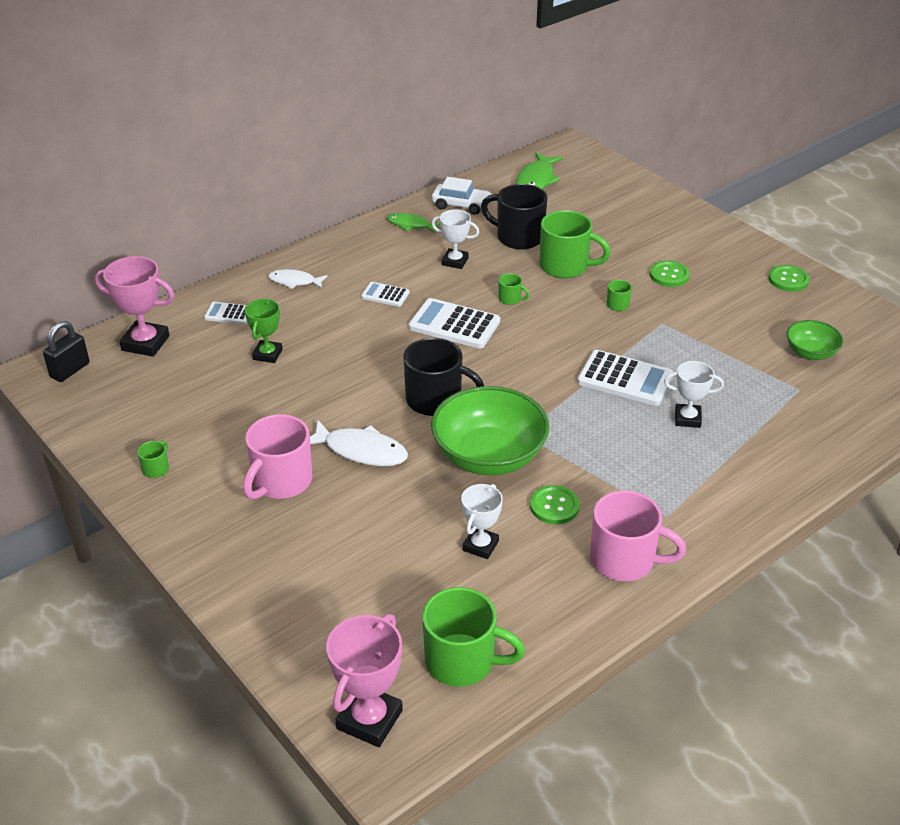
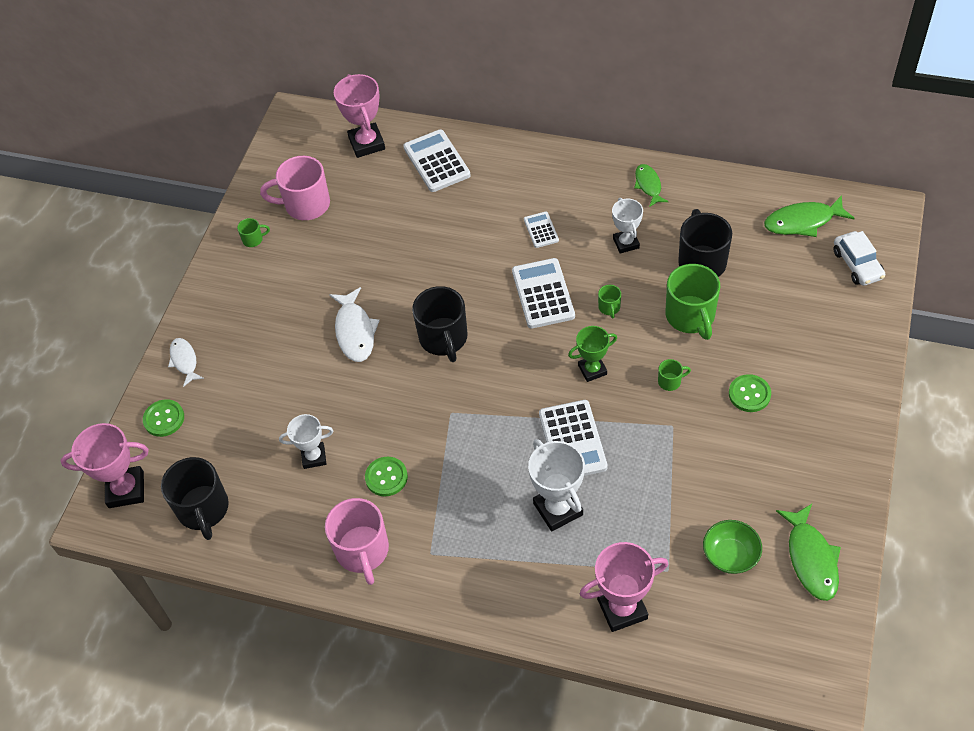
camera: 60 degrees right, 15 degrees up
(70, 370) = (308, 129): black padlock -> none
(229, 314) = (436, 161): white calculator -> white calculator, size x1.83
(267, 354) = (411, 213): green trophy -> green trophy (592, 370)
(281, 482) = (291, 309): pink mug -> pink mug (306, 205)
(294, 281) = (507, 169): white fish -> white fish (184, 361)
(461, 205) = (710, 197): white car -> white car (857, 264)
(462, 661) = (203, 509): green mug -> black mug
(489, 456) = (408, 407): green bowl -> none
(687, 419) = (558, 509): white trophy -> white trophy, size x1.55
(788, 280) = (832, 486): green button -> green button (164, 419)
(817, 429) = (622, 608): none -> pink trophy
(844, 318) = (811, 558): none -> green fish

